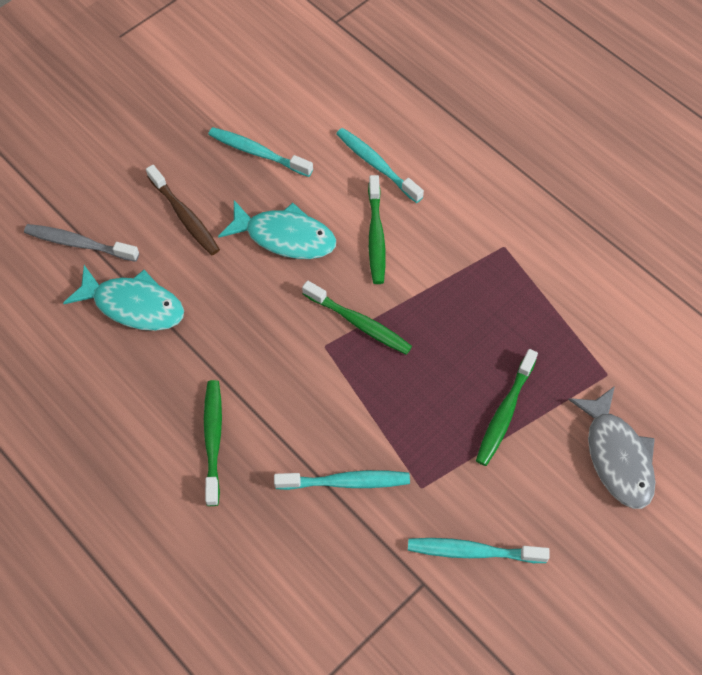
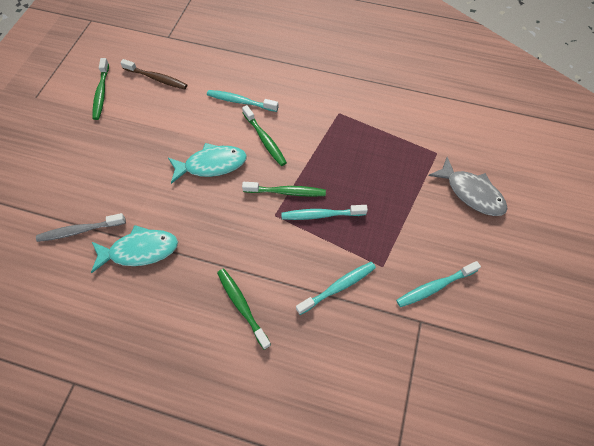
camera: 30 degrees left, 0 degrees up
(185, 216) = (141, 182): brown toothbrush -> brown toothbrush (156, 78)
(257, 152) = (165, 125): turquoise toothbrush -> turquoise toothbrush (321, 215)
(504, 413) = (399, 200): green toothbrush -> green toothbrush (101, 93)

